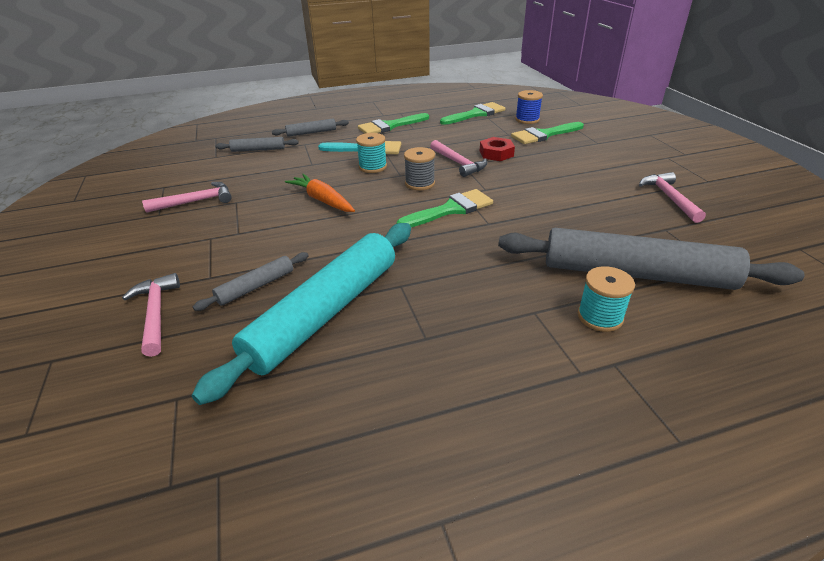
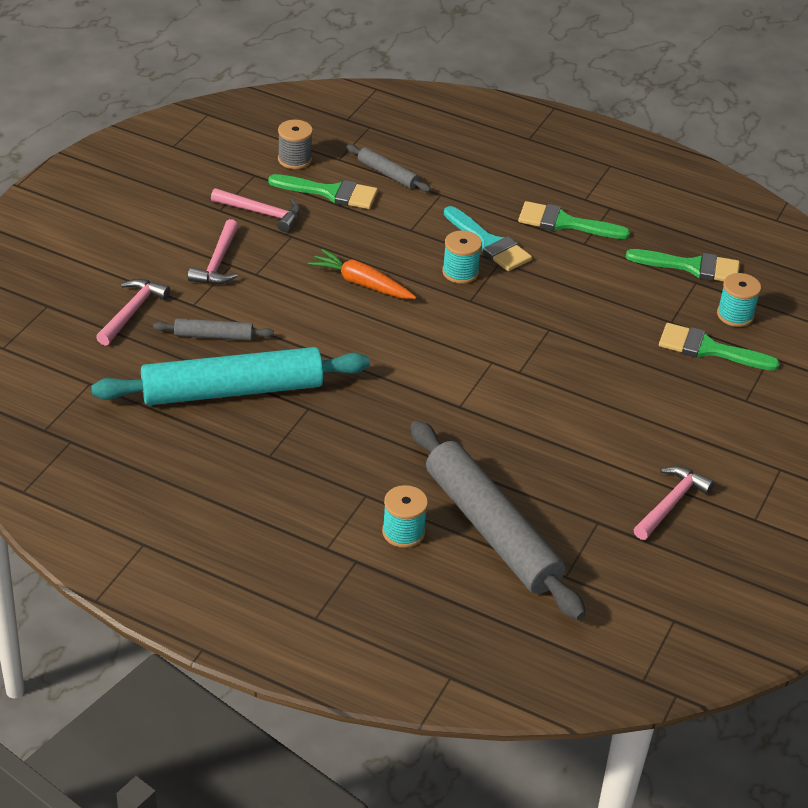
camera: 40 degrees right, 5 degrees up
(311, 132) = (470, 180): grey rolling pin -> none
(322, 200) = (361, 283): orange carrot -> orange carrot turned 60 degrees counterclockwise
(420, 183) = (471, 323): grey spool -> grey spool (294, 159)
(450, 210) = (451, 370): green brush -> green brush (330, 193)
(458, 163) = (548, 324): pink hammer -> pink hammer (218, 262)
(496, 153) = (608, 338): red nut -> none
(527, 120) = (735, 315): blue spool -> turquoise spool

